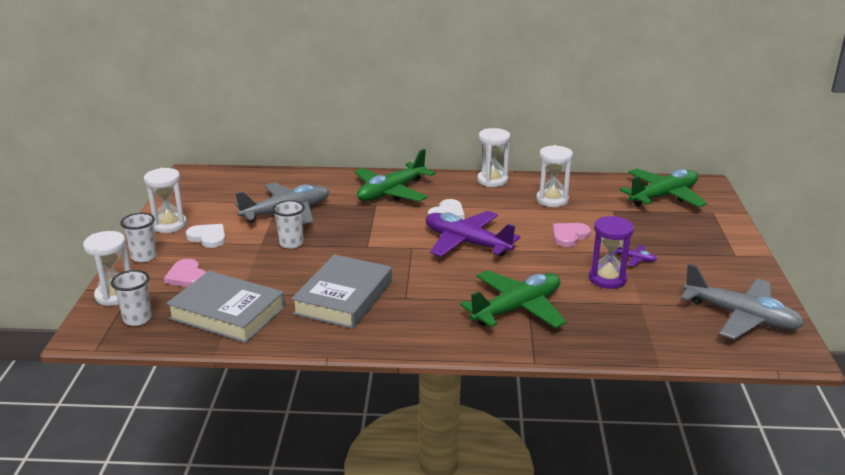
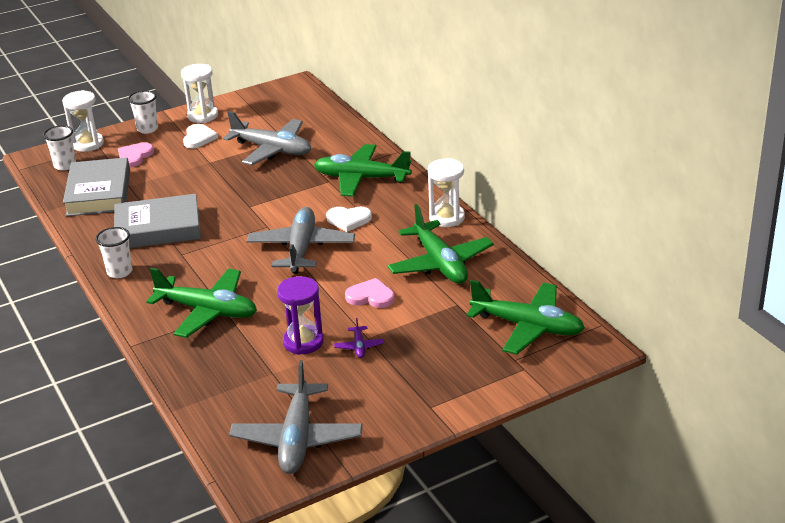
camera: 60 degrees right, 5 degrees up
(291, 243) = (222, 173): white cup -> white cup (119, 272)
(466, 243) = (301, 248): purple plane -> grey plane
(552, 200) = (440, 263): white hourglass -> green plane

